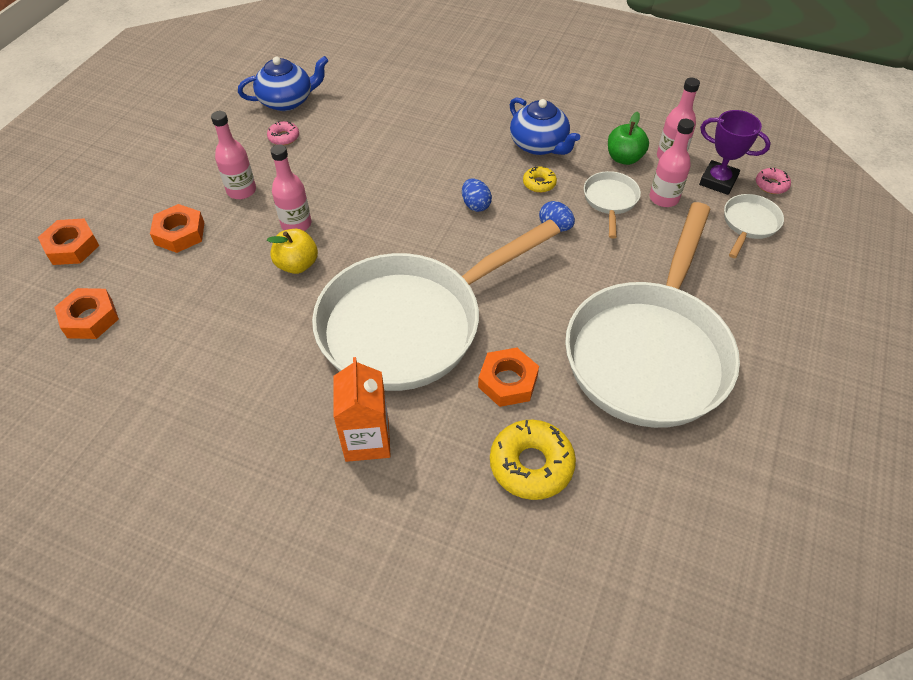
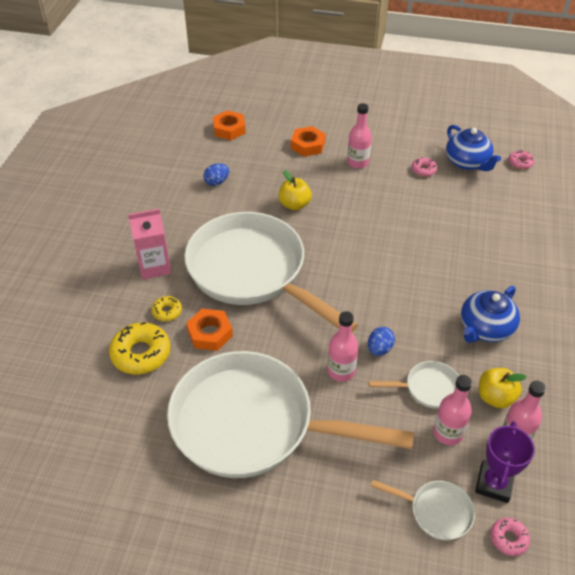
camera: 80 degrees right, 5 degrees down
(72, 247) = (283, 106): orange nut -> none
(296, 224) = (333, 196): pink bottle -> pink bottle (341, 371)
(306, 64) = (520, 163): none -> pink donut
(367, 440) = (154, 266): orange carton -> pink carton
(475, 205) = (388, 293): blue egg -> blue egg (217, 182)
(539, 183) = (431, 333): yellow donut -> yellow donut (167, 311)
(624, 158) = (495, 397): green apple -> yellow apple

